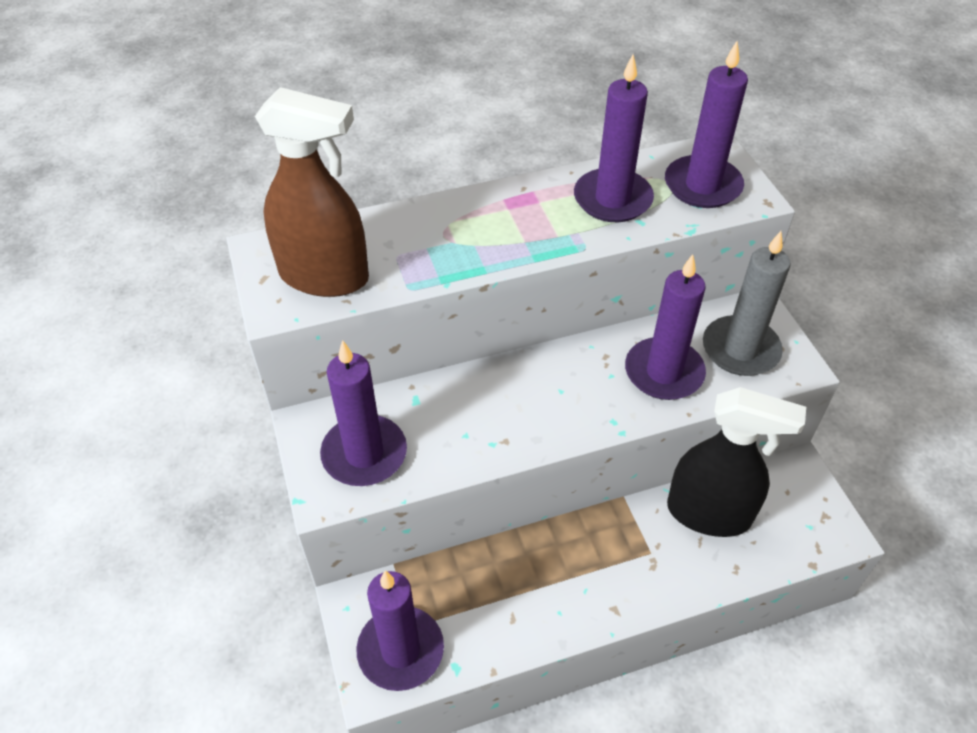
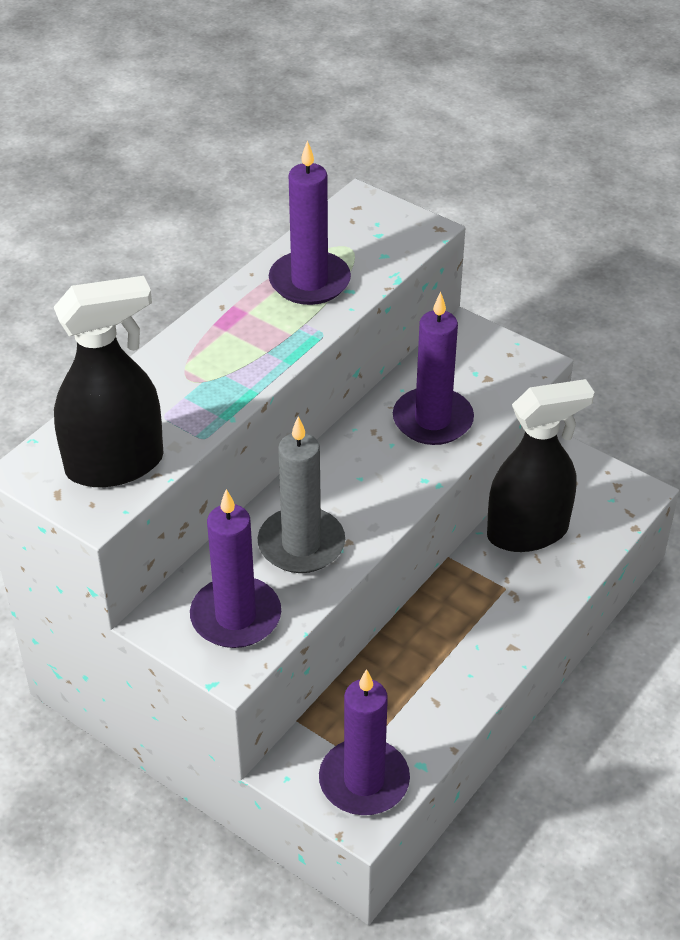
camera: 35 degrees left, 5 degrees down
(325, 277) = (115, 464): brown spray bottle -> black spray bottle
(702, 185) = (375, 237): purple candle -> none
(740, 349) = (479, 371): grey candle -> grey candle (301, 544)

